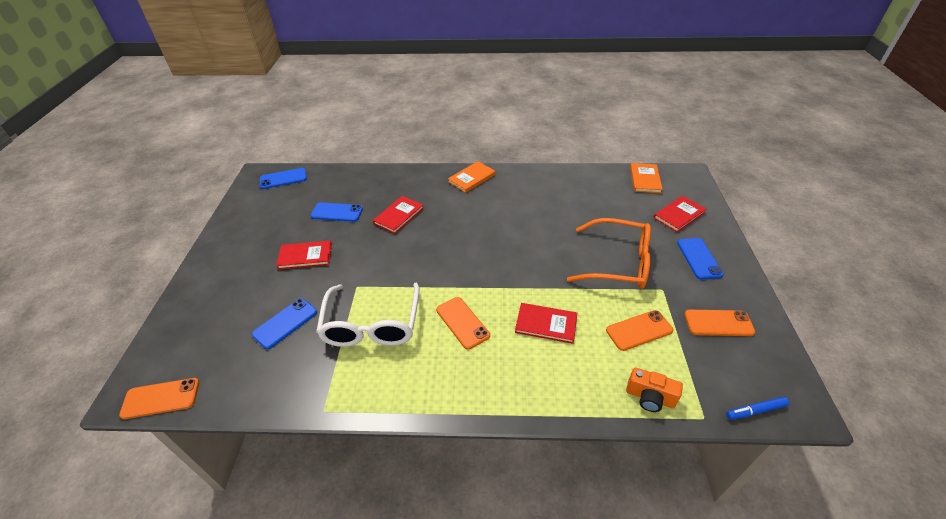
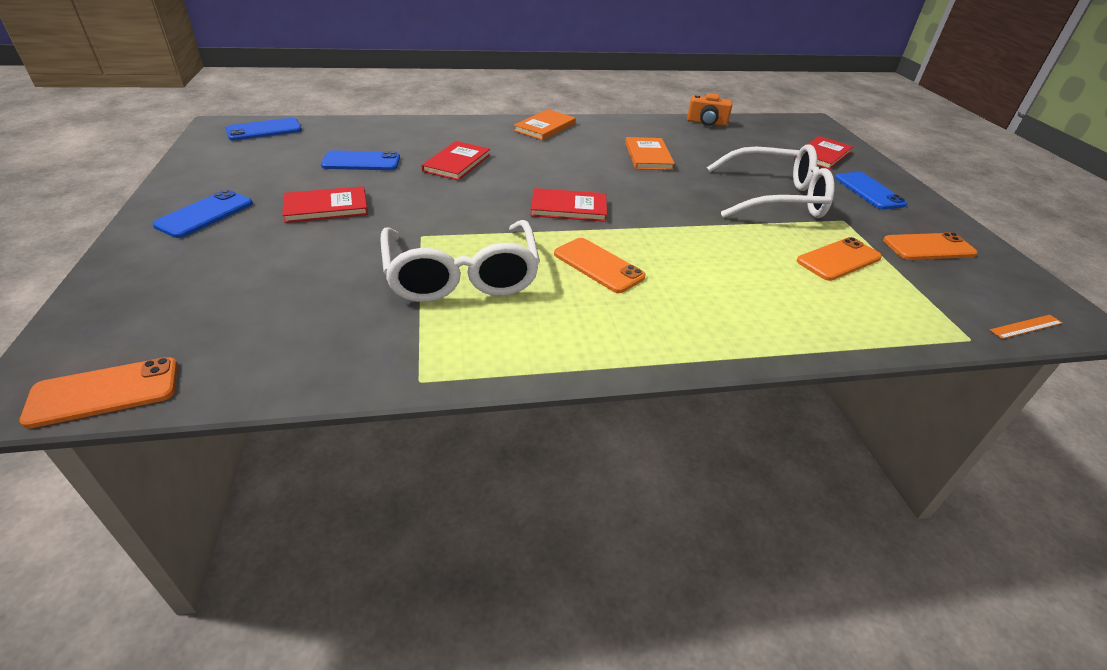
camera: 15 degrees left, 5 degrees down
(285, 323) = (317, 282): blue phone -> blue phone (205, 214)
(546, 324) = (715, 260): red book -> red book (568, 208)
(618, 263) = (775, 198): orange glasses -> white glasses
(645, 179) = (764, 126): orange book -> orange book (648, 156)
(650, 397) = (892, 324): orange camera -> orange camera (706, 123)
(755, 410) = (1026, 326): blue marker -> orange ruler

